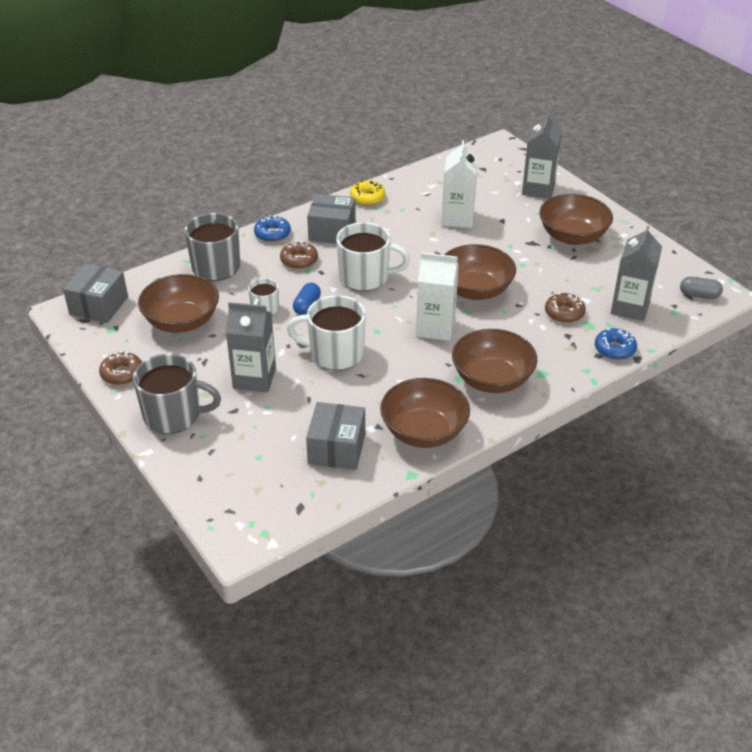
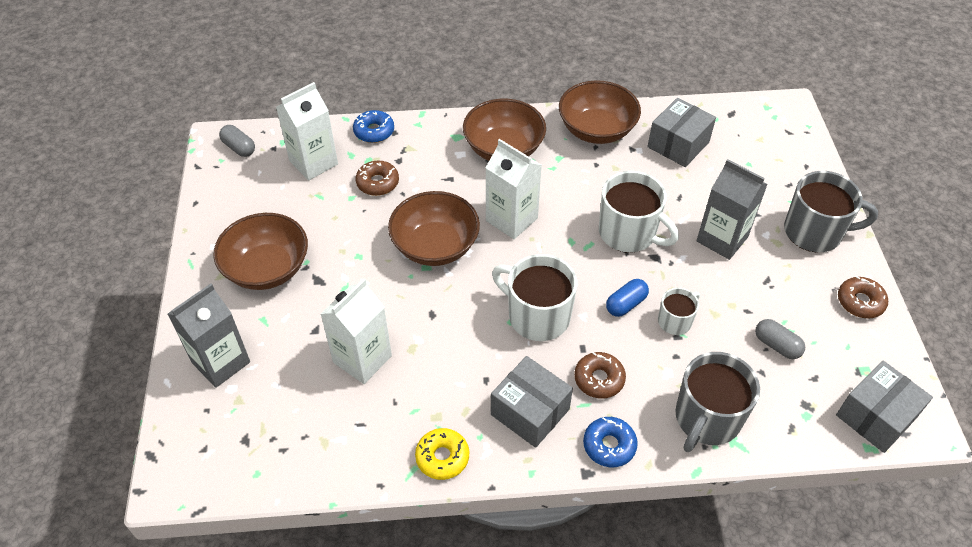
camera: 150 degrees left, 10 degrees up
(174, 415) = (814, 232): grey mug -> grey mug turned 150 degrees clockwise
(182, 321) = (777, 345): brown bowl -> grey capsule
(630, 307) = (313, 162): grey carton -> white carton

